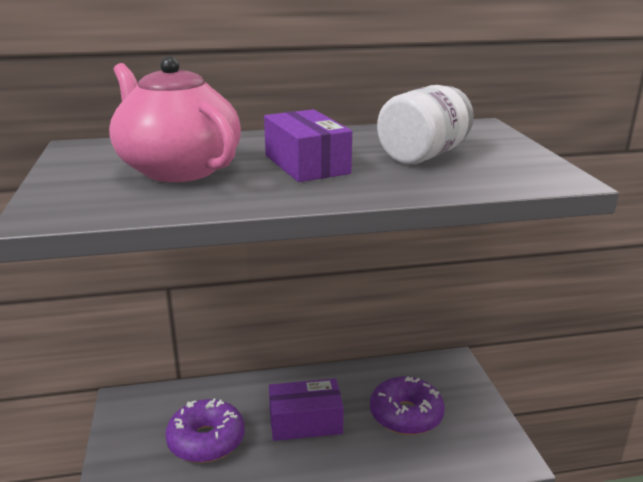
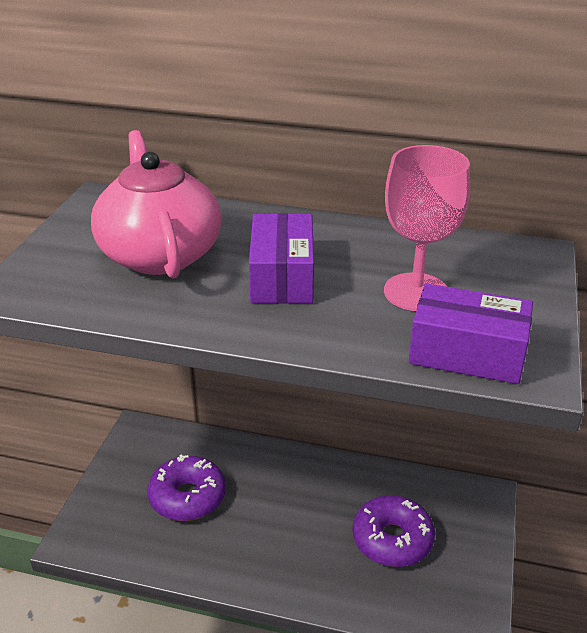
camera: 25 degrees right, 10 degrees up
(305, 422) = (287, 510): purple box -> purple box (467, 353)
(423, 155) = (416, 292): white jar -> pink goblet

